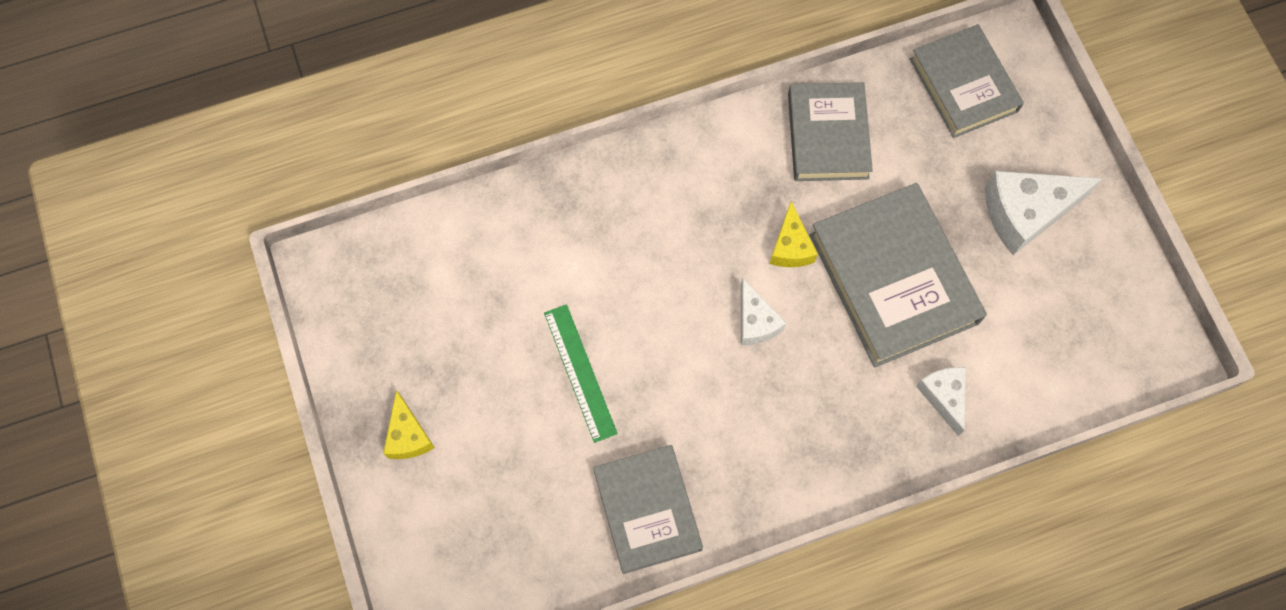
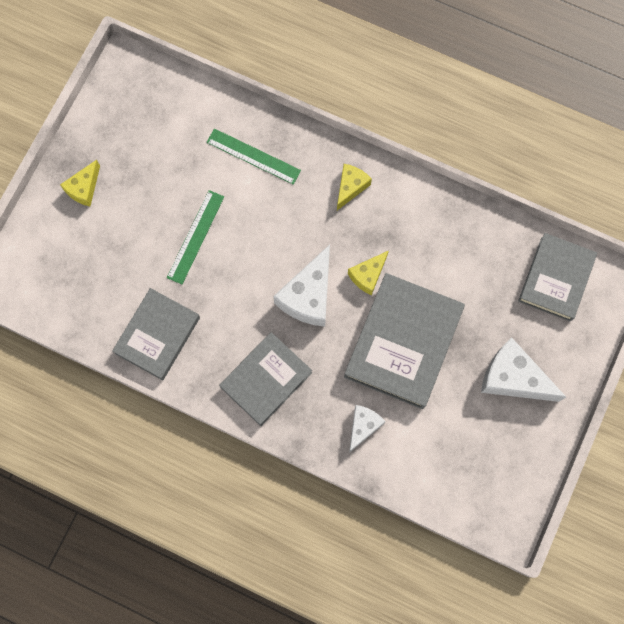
camera: 45 degrees right, 5 degrees up
(554, 237) = (253, 156): none -> green ruler
(683, 178) = (350, 187): none -> yellow cheese
(755, 321) = (308, 296): white cheese -> white cheese, size x1.71
(828, 135) = (451, 236): grey book -> grey book (266, 380)

